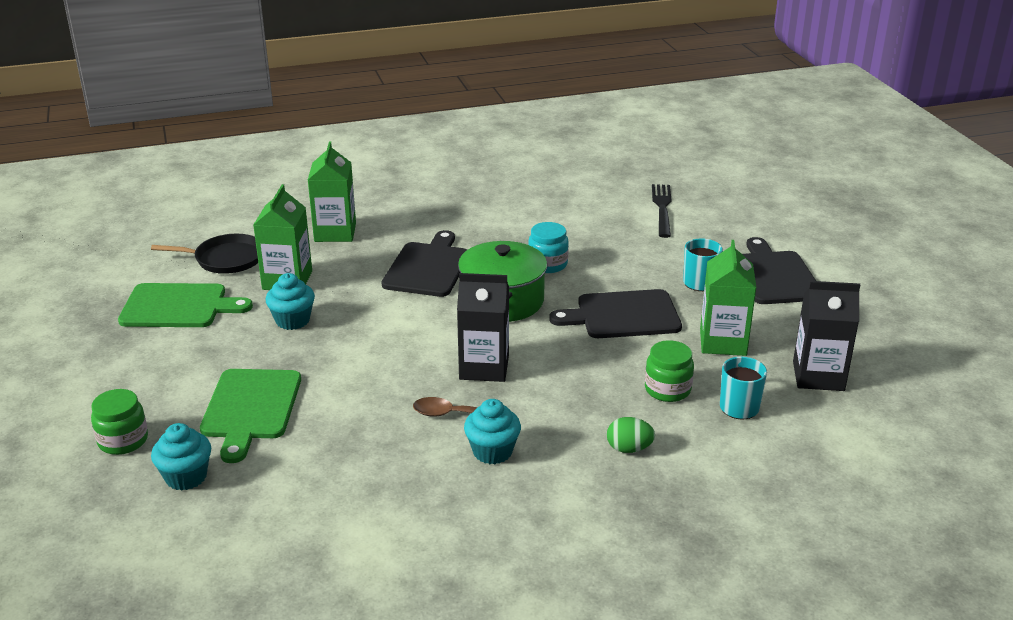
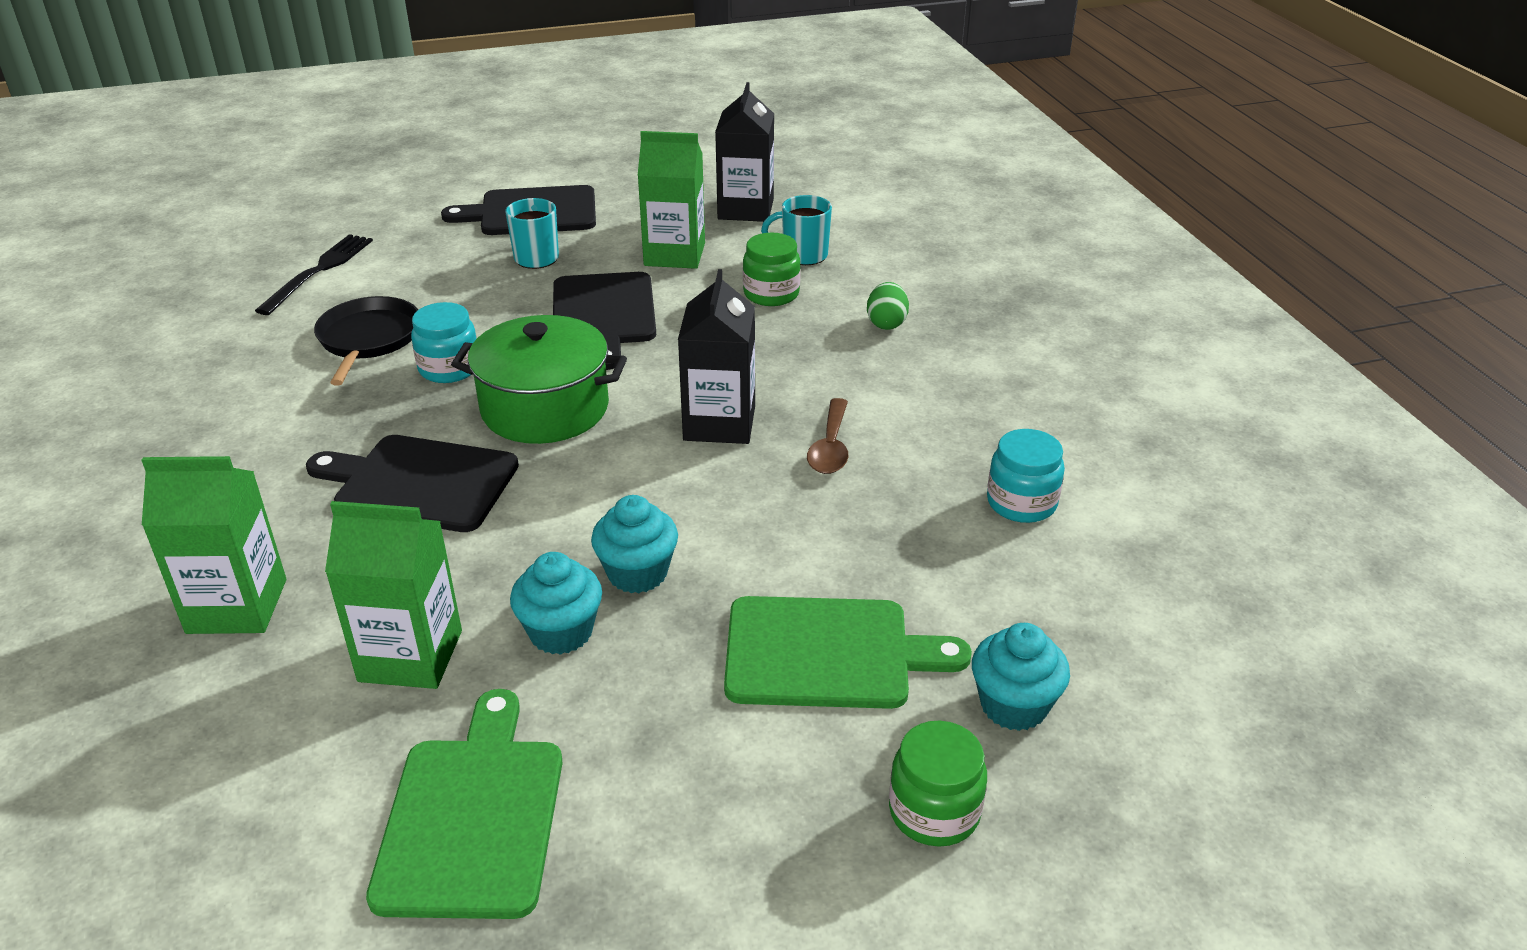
camera: 90 degrees left, 5 degrees up
(226, 259) = (285, 767): black pan -> black pan (368, 339)
(378, 501) = (1021, 503): none -> turquoise jar
(492, 451) = (905, 415): turquoise cupcake -> turquoise cupcake (637, 573)
(662, 208) = (319, 271): black fork -> black fork turned 105 degrees clockwise

